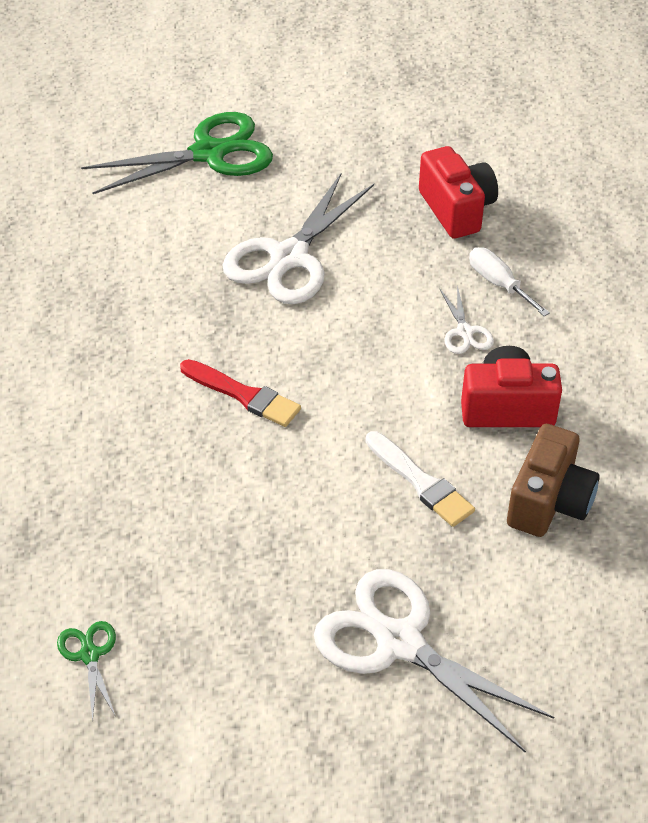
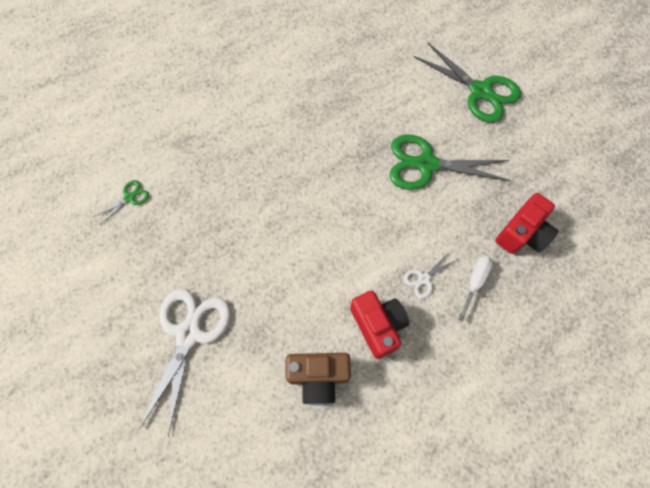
camera: 65 degrees right, 20 degrees up
(244, 395) = (316, 188): red brush -> none
(289, 257) = (426, 164): white scissors -> green scissors
(421, 482) = (299, 301): white brush -> none

